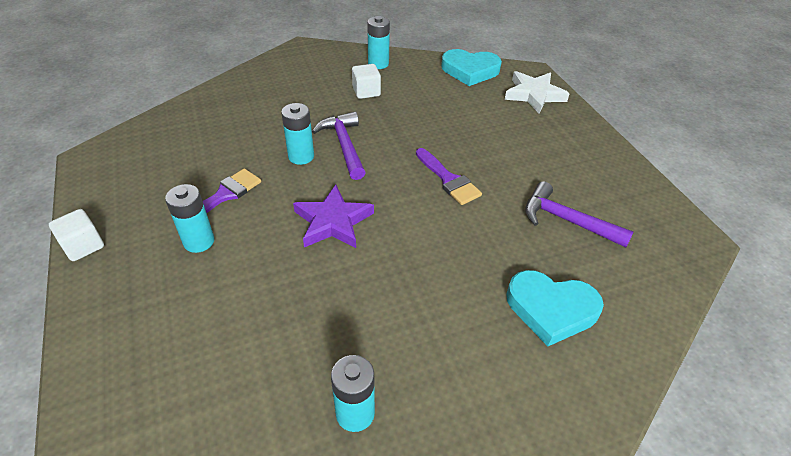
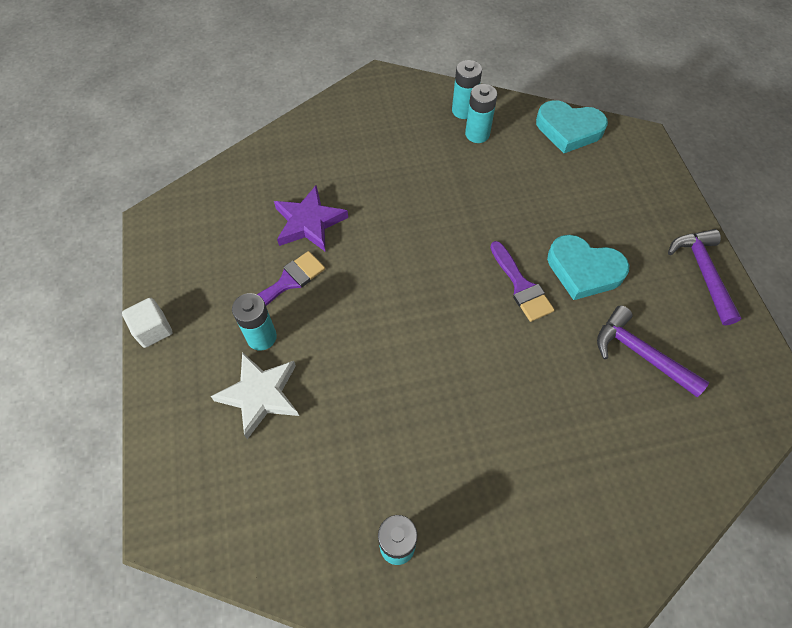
camera: 10 degrees right, 15 degrees up
(301, 156) = (368, 239): turquoise battery -> turquoise battery (477, 134)
(333, 222) = (394, 328): purple star -> purple star (309, 222)
(344, 145) = (414, 228): purple hammer -> purple hammer (703, 272)
(366, 92) = (445, 152): white cube -> none
(534, 95) = (638, 173): white star -> white star (260, 395)
(551, 309) = (601, 460): turquoise heart -> turquoise heart (584, 270)

